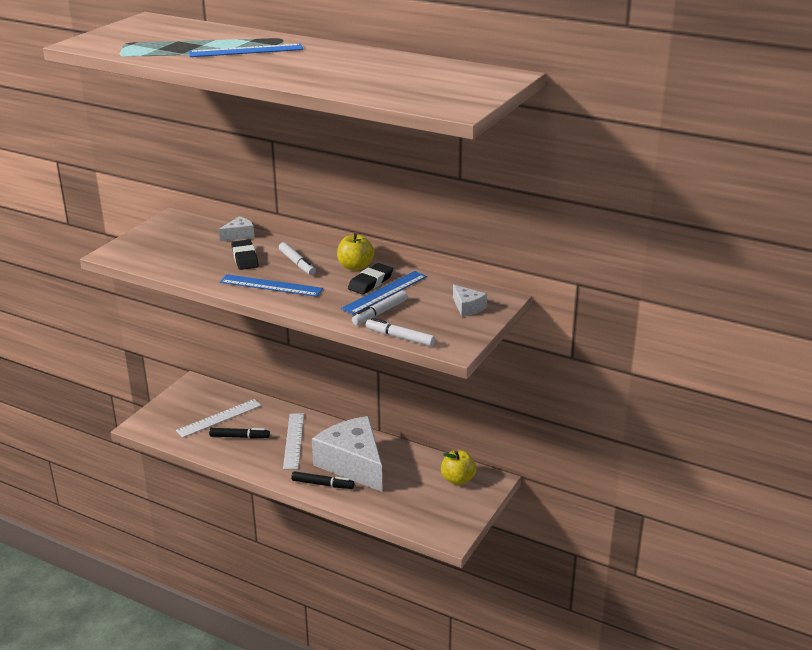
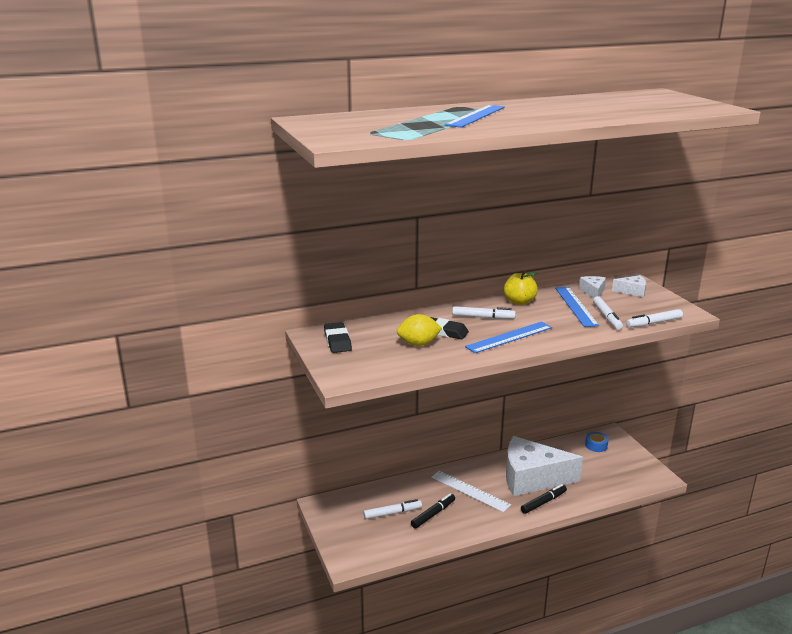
camera: 50 degrees left, 5 degrees down
(207, 257) = (418, 344): none -> yellow lemon
(219, 418) = (392, 513): white ruler -> white marker
(239, 235) = (396, 321): white cheese -> white cheese (593, 292)
(370, 282) = (553, 305): black eraser -> black eraser (337, 341)
(458, 479) = (596, 445): yellow apple -> blue tape

